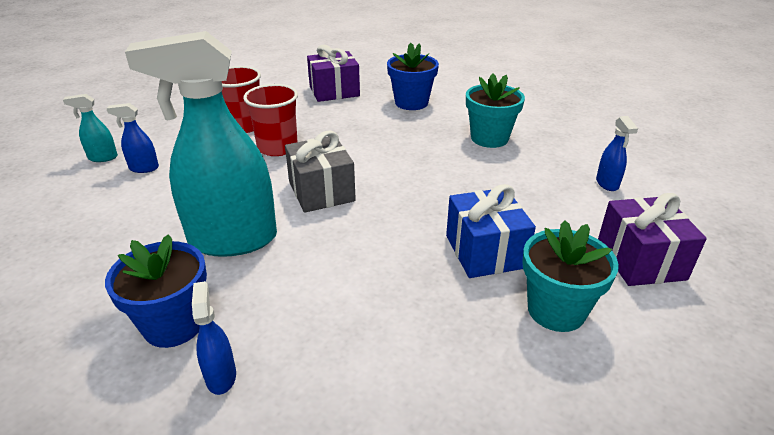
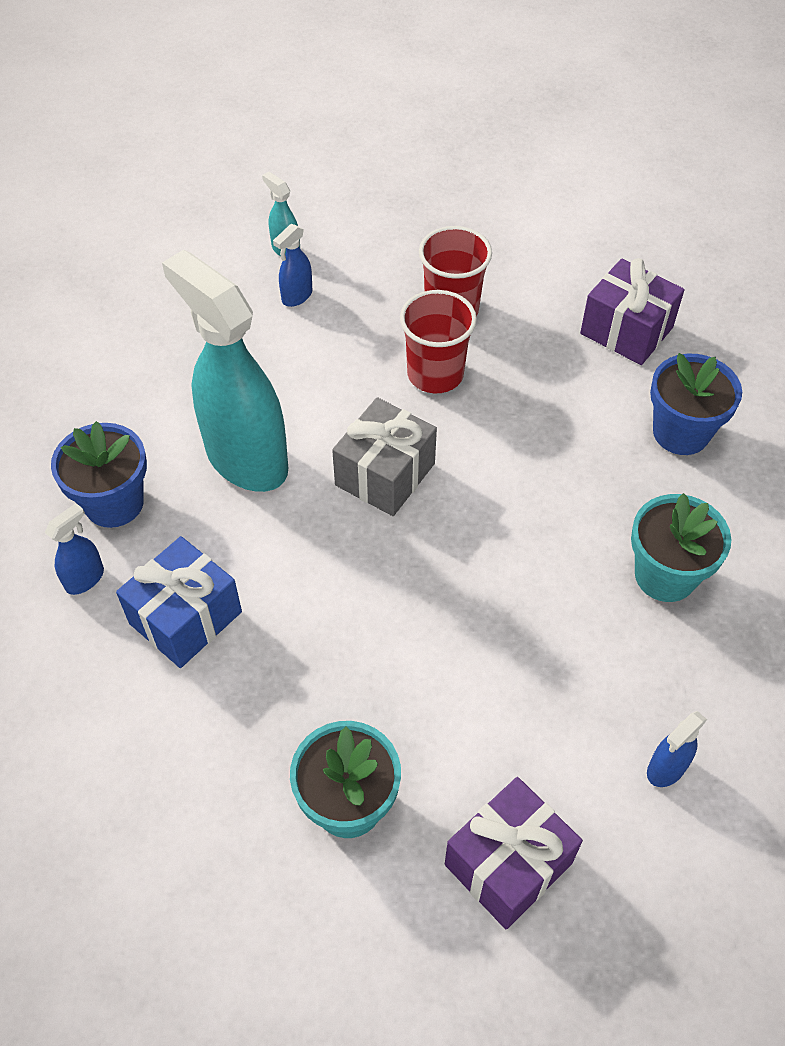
camera: 55 degrees right, 20 degrees up
(143, 168) = (296, 296): blue spray bottle -> blue spray bottle turned 105 degrees counterclockwise
(485, 251) = (399, 691): blue gift -> blue gift (185, 618)

